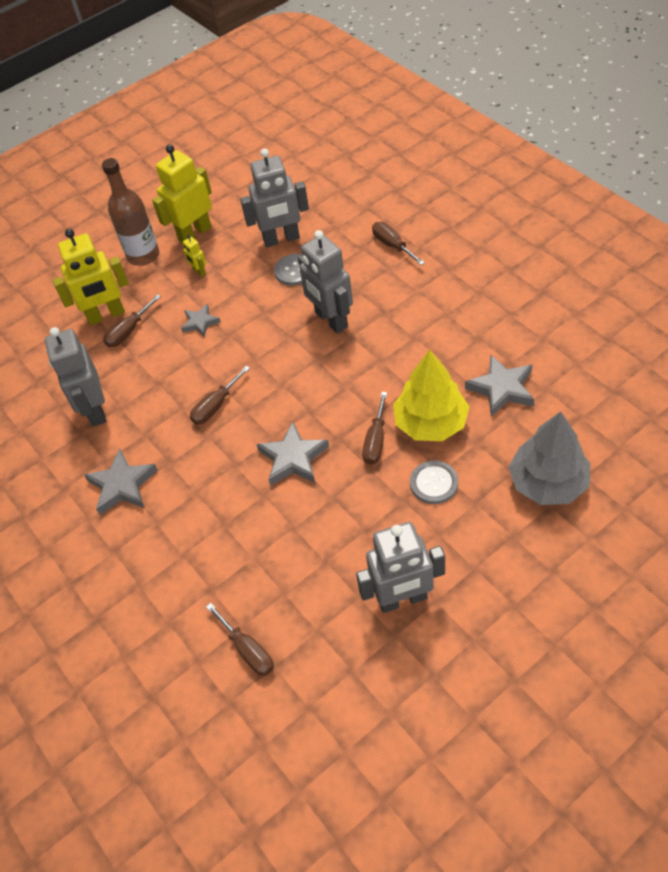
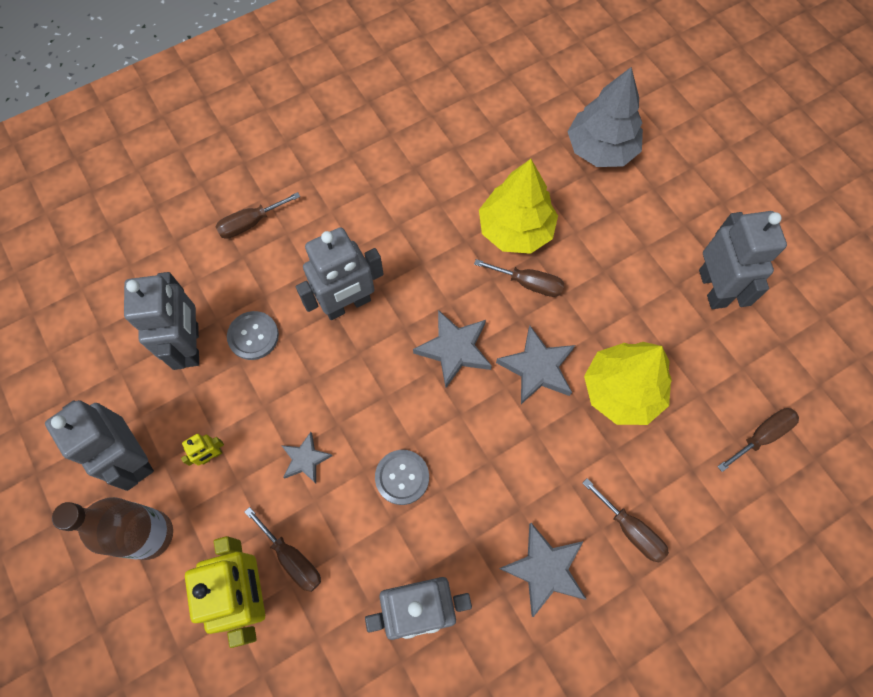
camera: 90 degrees left, 15 degrees up
(194, 233) = (134, 458): yellow robot -> grey robot
(215, 406) = (447, 448): brown screwdriver -> brown screwdriver (630, 530)
(280, 526) = (622, 390): none -> yellow tree
(434, 483) = (588, 240): grey button -> grey button (402, 477)
(502, 388) = (485, 161): grey star -> grey star (454, 349)

